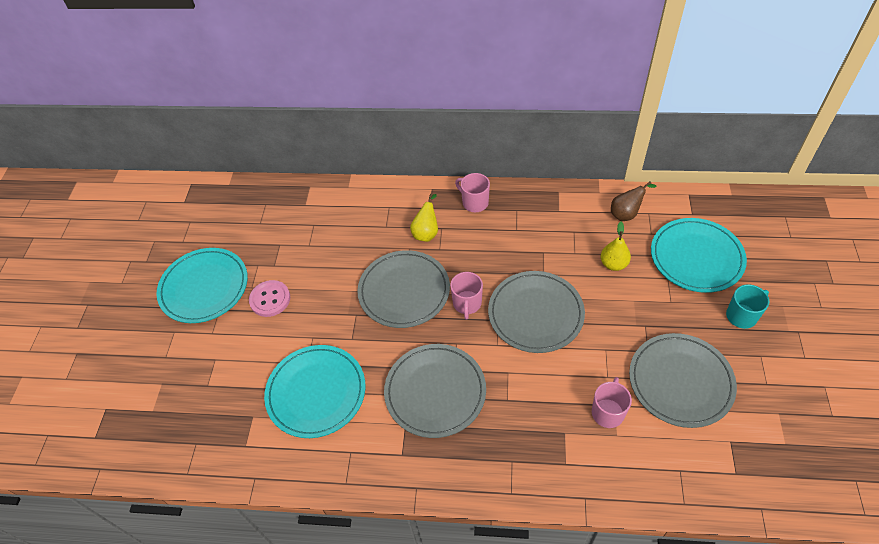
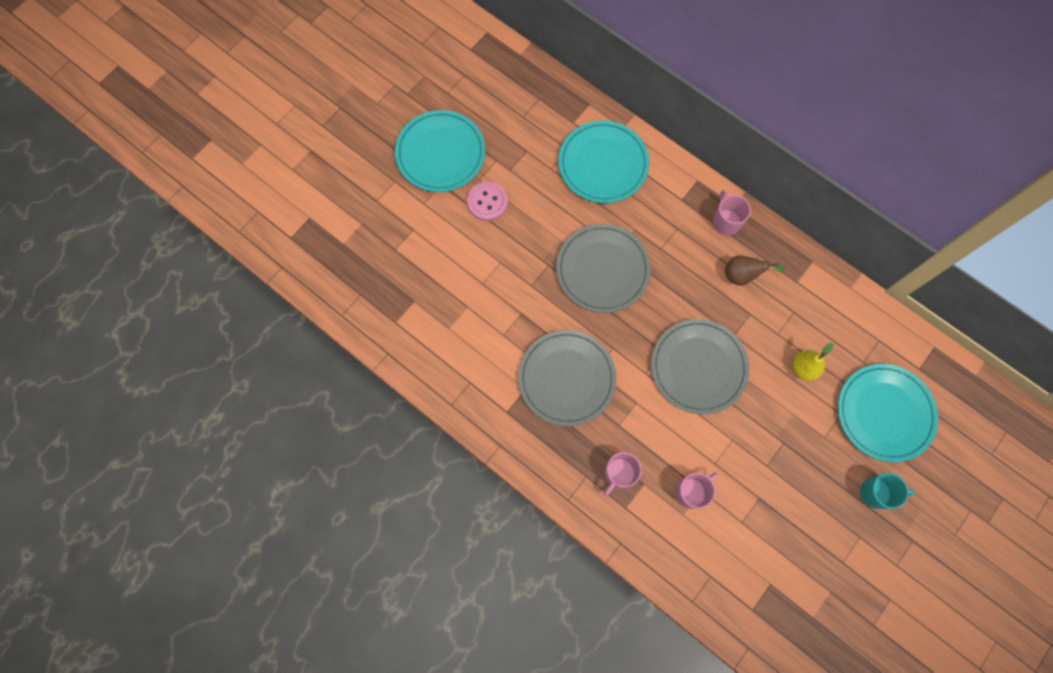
camera: 30 degrees right, 20 degrees up
(316, 392) = (474, 314): turquoise plate -> turquoise plate (603, 164)
(426, 232) = (661, 224): yellow pear -> none
(467, 304) = (647, 318): pink mug -> pink mug (619, 474)
(626, 214) = (857, 327): brown pear -> brown pear (742, 275)
(680, 381) = (772, 510): grey plate -> none

